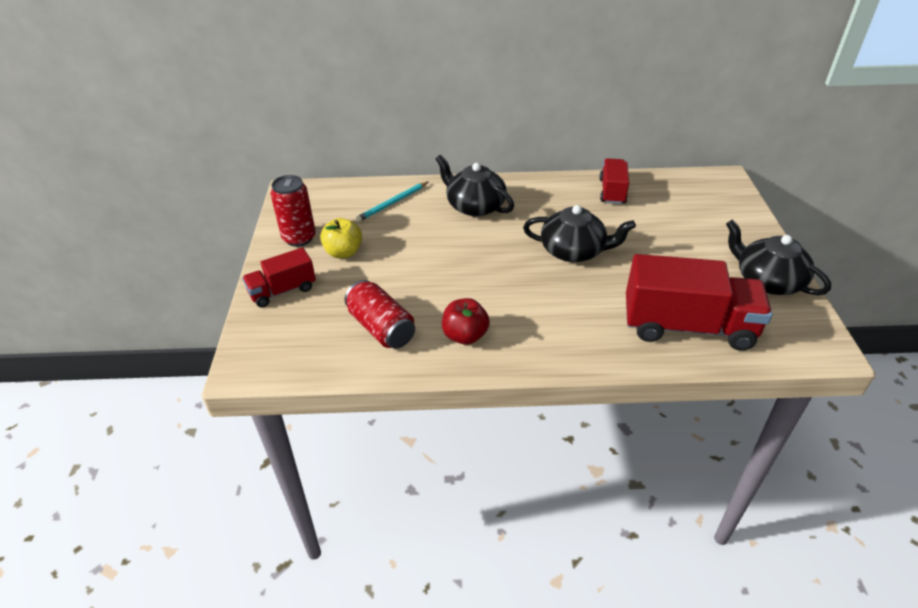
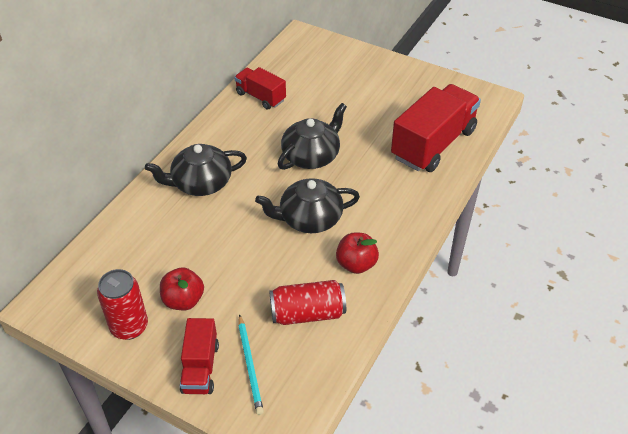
camera: 60 degrees left, 5 degrees up
(343, 252) = (183, 300): yellow apple -> red apple
(392, 203) = (141, 235): turquoise pencil -> turquoise pencil (250, 366)
(767, 281) = (420, 84): black teapot -> black teapot (309, 218)

